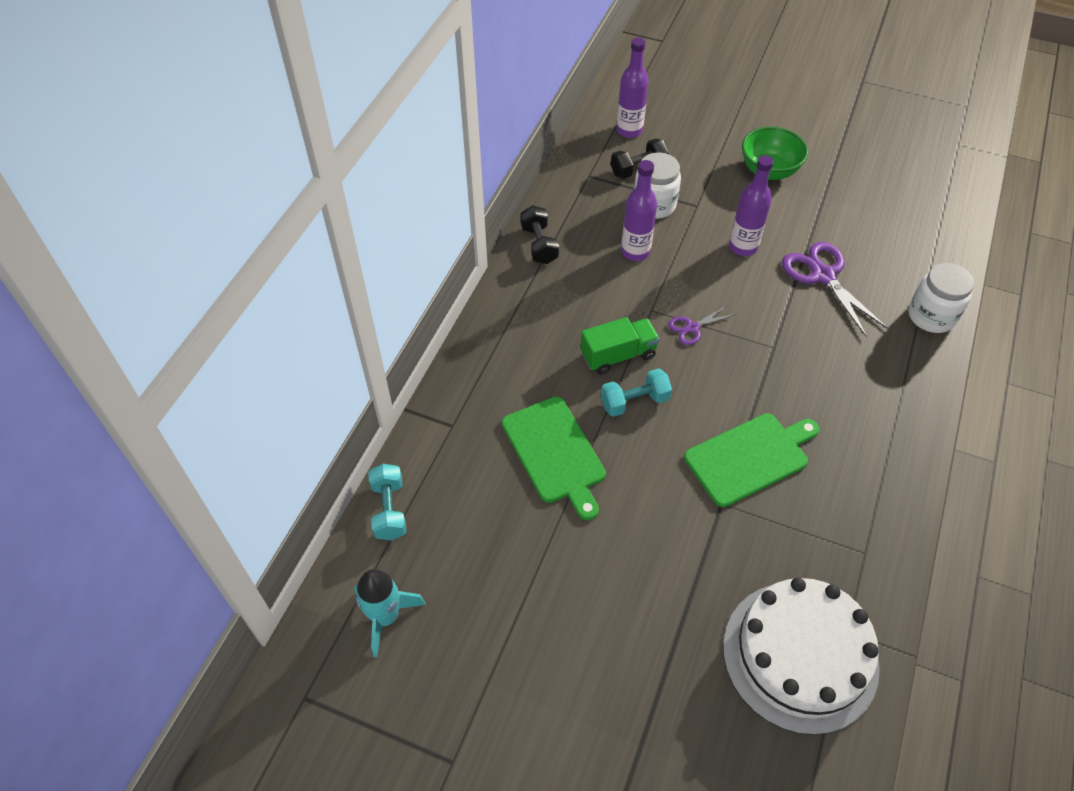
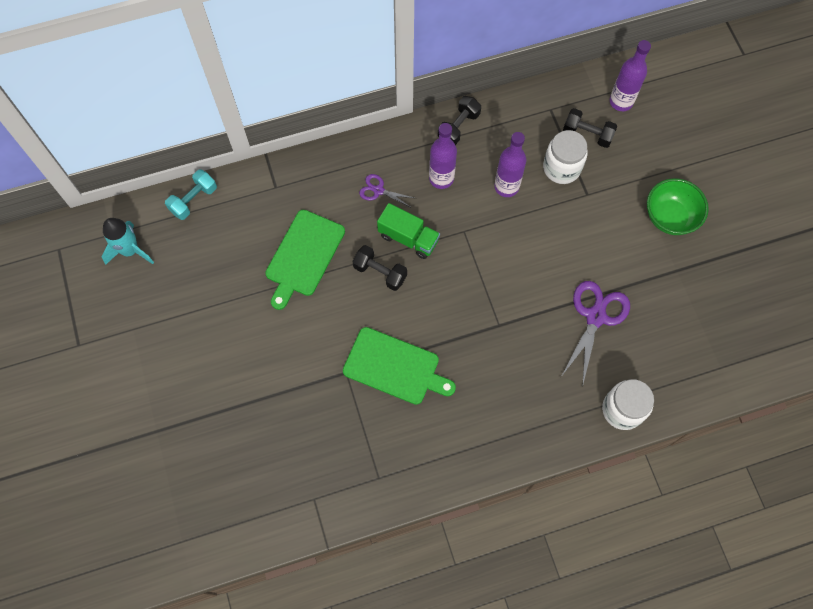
camera: 50 degrees right, 15 degrees up
(634, 401) = (380, 272): turquoise dumbbell -> black dumbbell
(692, 328) = (471, 265): purple scissors -> purple scissors (378, 190)
(743, 247) = (575, 249): purple bottle -> purple bottle (441, 178)
(800, 655) = (276, 481): white cake -> none

